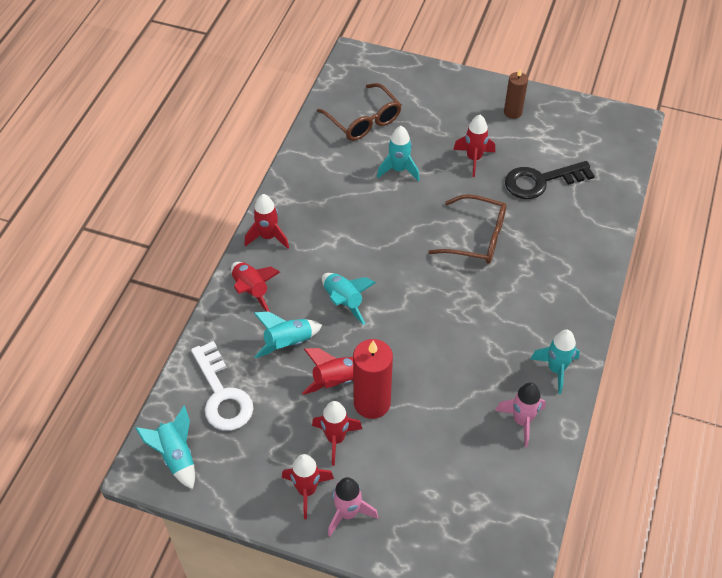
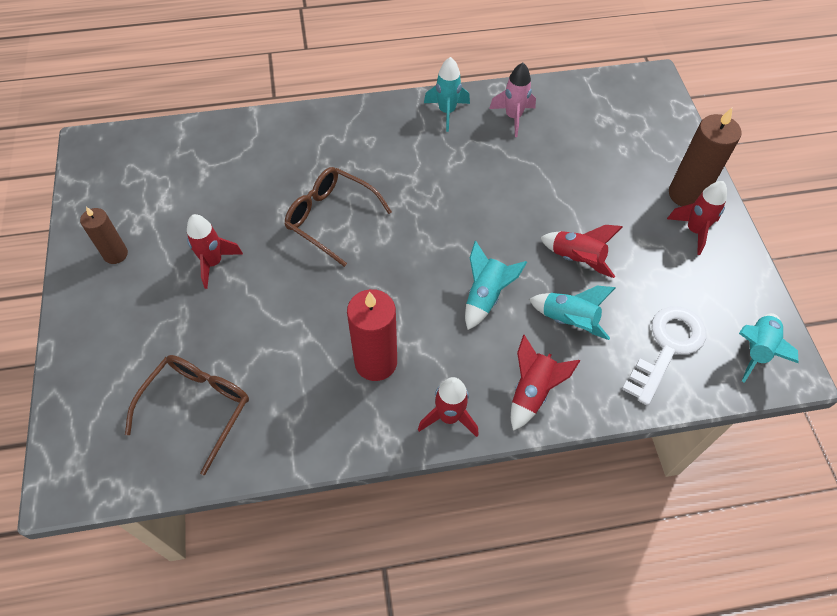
camera: 120 degrees left, 5 degrees up
(335, 439) = (632, 232): red rocket -> none
(348, 513) = (686, 194): pink rocket -> brown candle
(372, 403) = (577, 222): red candle -> red candle (376, 362)
(398, 170) = (268, 329): turquoise rocket -> none
(476, 238) = (330, 218): brown glasses -> brown glasses turned 45 degrees counterclockwise
(541, 181) = (219, 193): black key -> none

